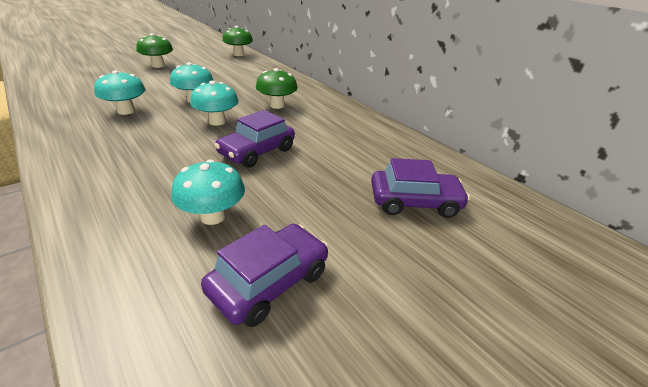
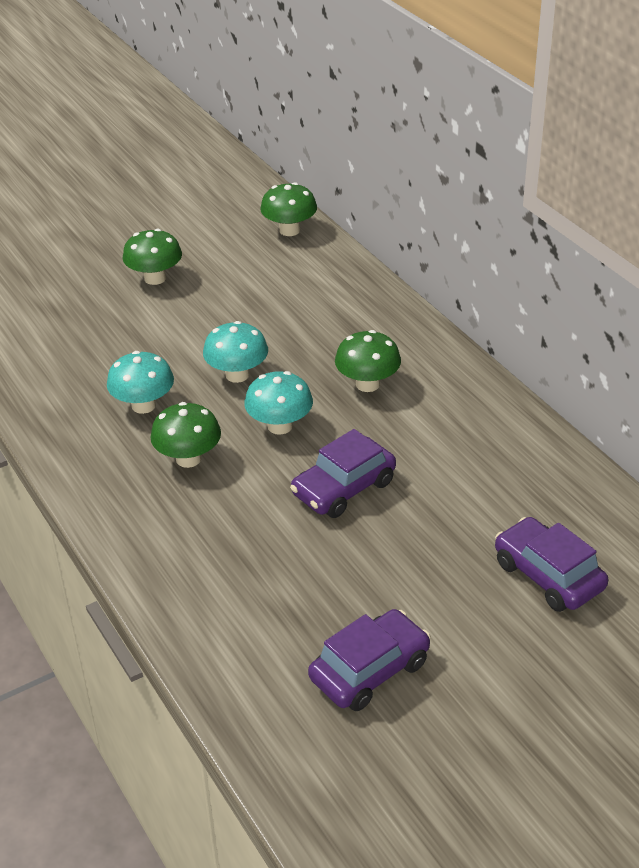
camera: 10 degrees right, 5 degrees up
(146, 136) = (188, 458): none -> green mushroom
(213, 216) = (301, 592): turquoise mushroom -> none
(414, 202) = (548, 575): purple car -> purple car turned 135 degrees counterclockwise

